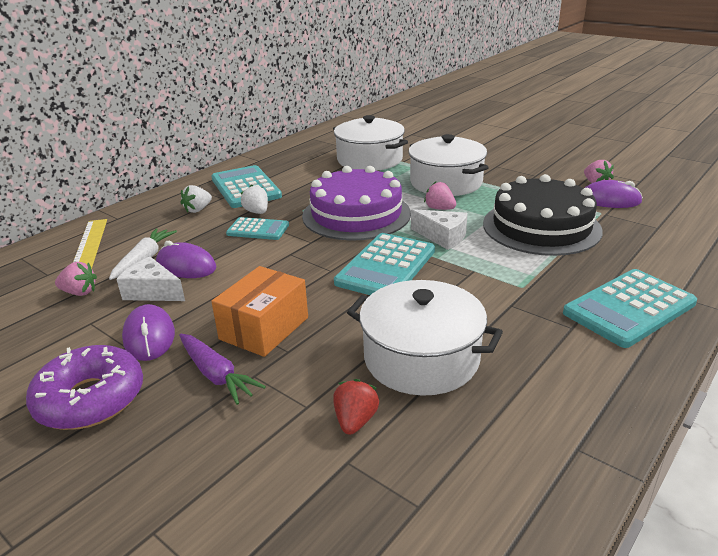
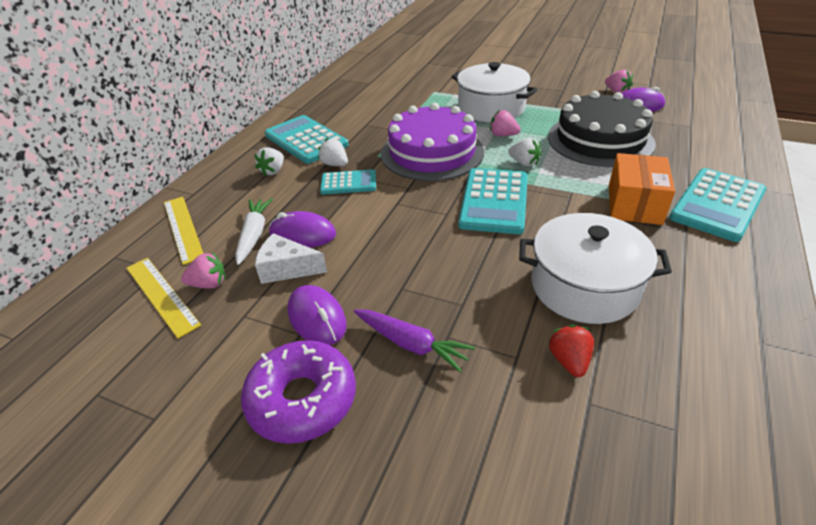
camera: 15 degrees left, 10 degrees up
(36, 294) = (162, 295): none -> yellow ruler
(264, 328) = (424, 285): orange box -> orange box (634, 204)
(369, 159) = (407, 94): white pot -> none
(442, 237) = (524, 163): white cheese -> white strawberry

